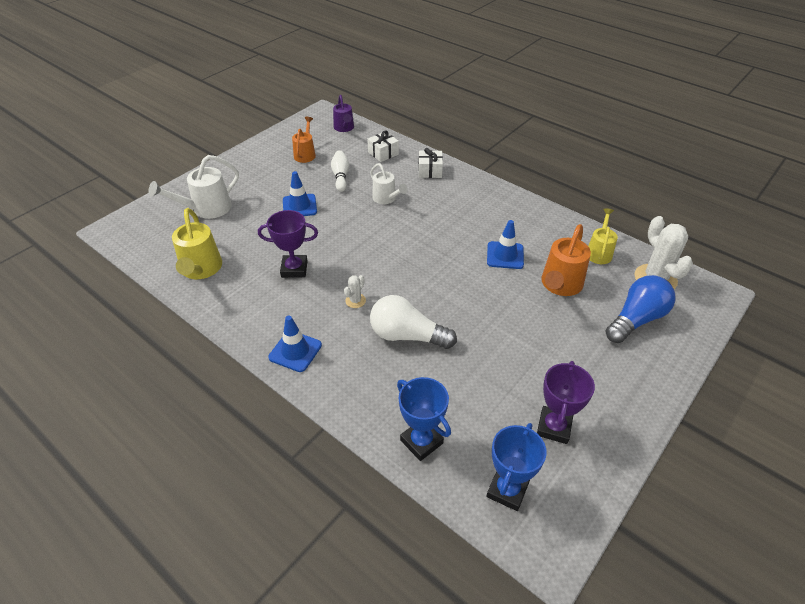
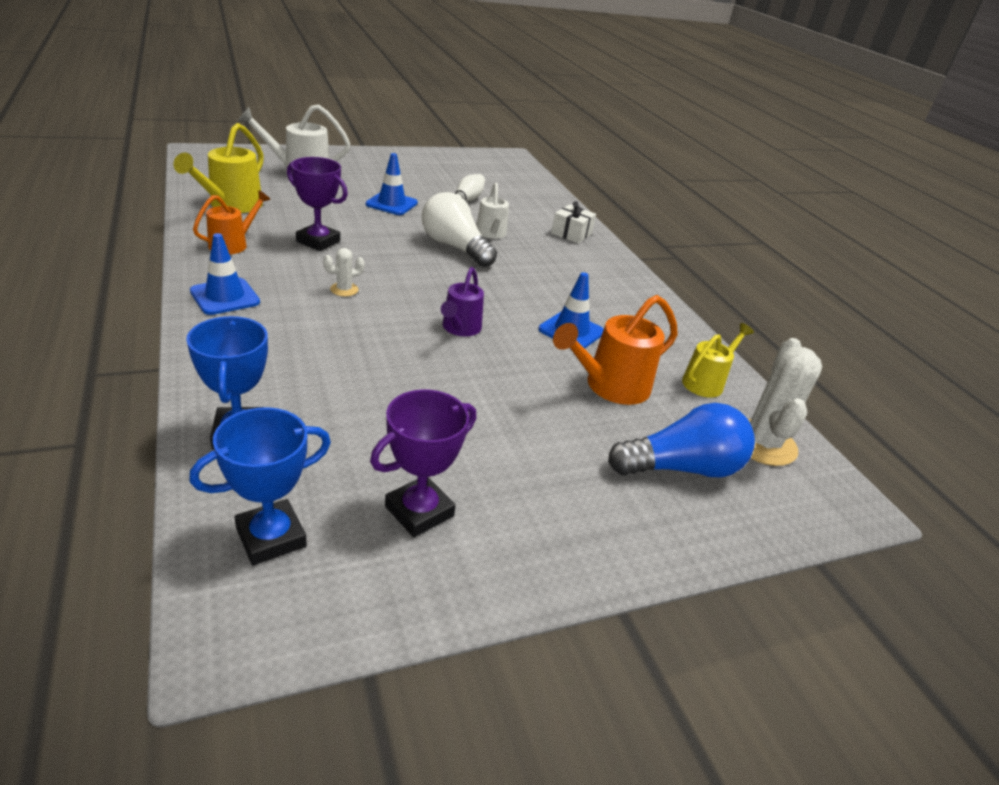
camera: 25 degrees right, 10 degrees down
(305, 154) = (451, 174): orange watering can -> orange watering can (233, 244)
(344, 128) = (518, 173): purple watering can -> purple watering can (459, 329)
(383, 153) = (535, 203): white gift -> none
(407, 336) = (358, 341): white light bulb -> white light bulb (455, 247)

